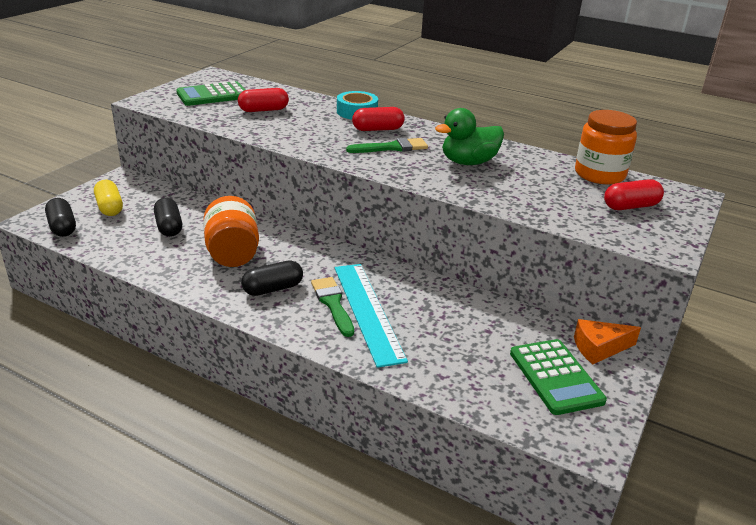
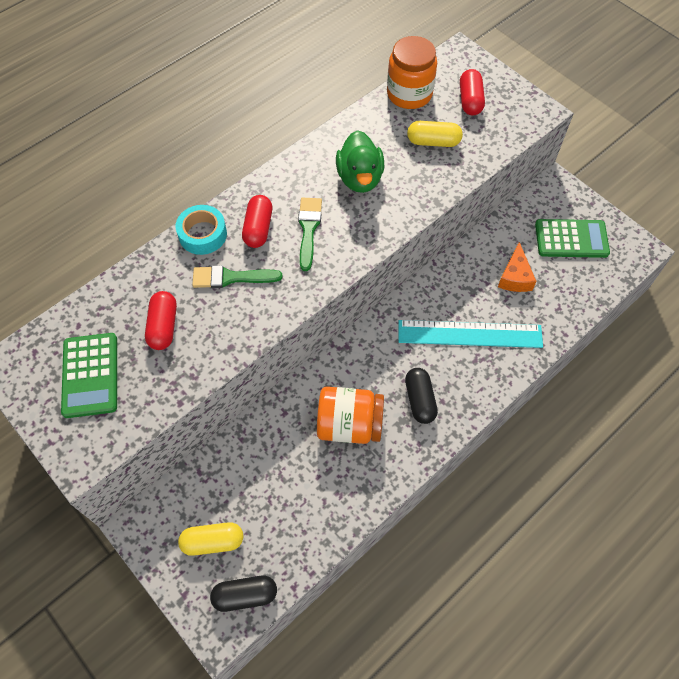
camera: 70 degrees left, 30 degrees up
(169, 227) = (278, 480): black capsule -> none
(333, 304) = (453, 357): green brush -> green brush (231, 278)
(550, 192) = (433, 142): none -> yellow capsule
(599, 348) = (545, 199): orange cheese -> orange cheese (515, 277)

